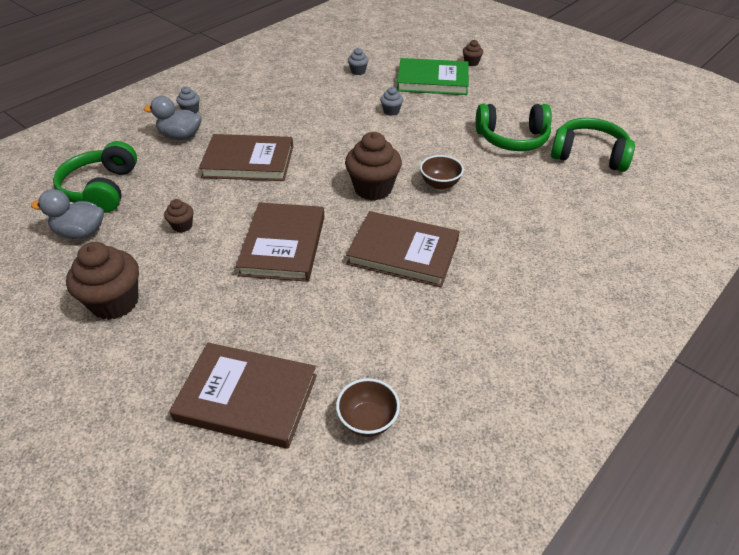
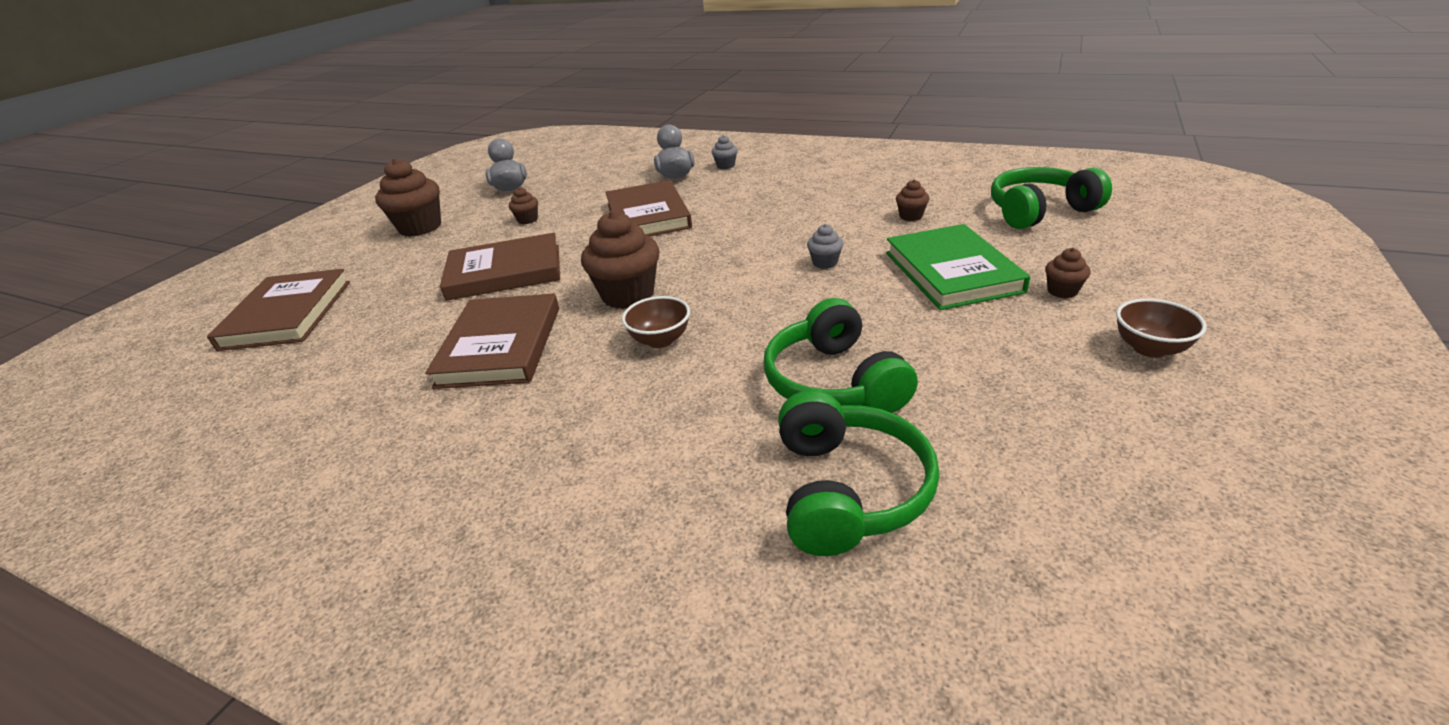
camera: 75 degrees right, 10 degrees down
(101, 189) = (573, 176): green headphones -> green headphones (1039, 211)
(358, 71) = (910, 216): grey cupcake -> brown cupcake
(368, 420) = (230, 386): brown bowl -> brown bowl (1149, 348)

